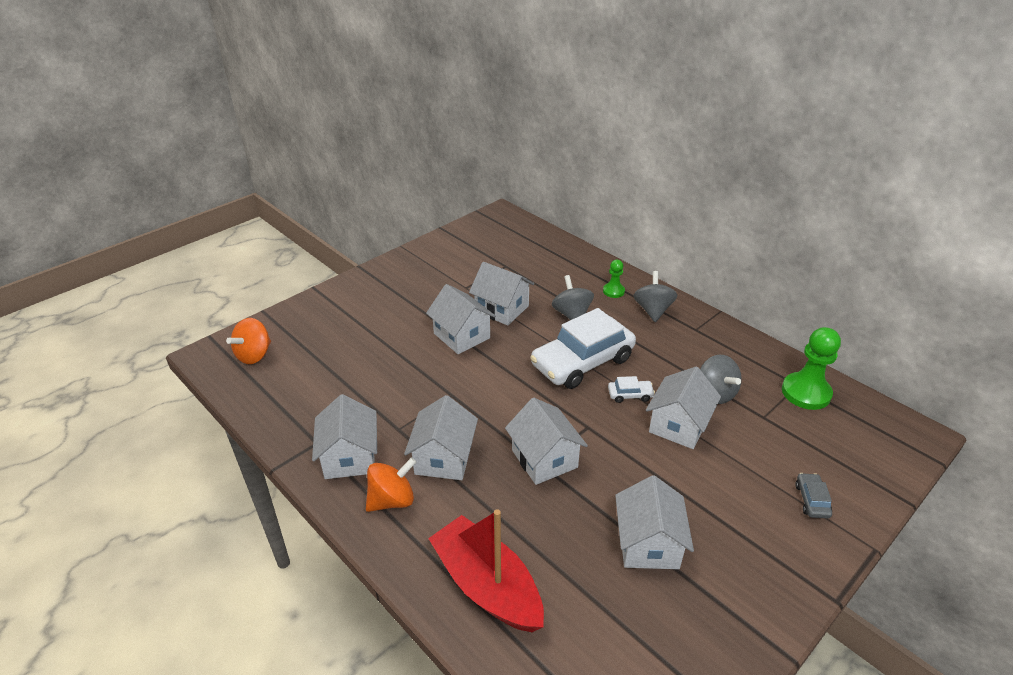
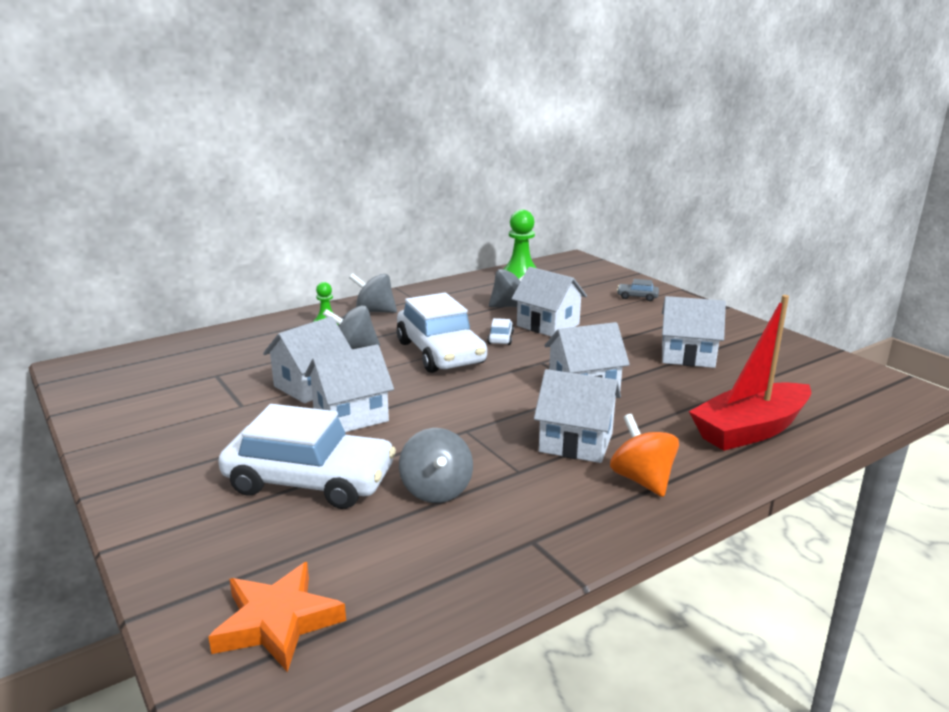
camera: 80 degrees left, 15 degrees down
(254, 355) = (277, 622): orange spinning top -> orange star
(350, 457) = (566, 511): white house -> none
(371, 391) = (436, 490): none -> grey spinning top
(378, 336) = (310, 481): none -> white car

